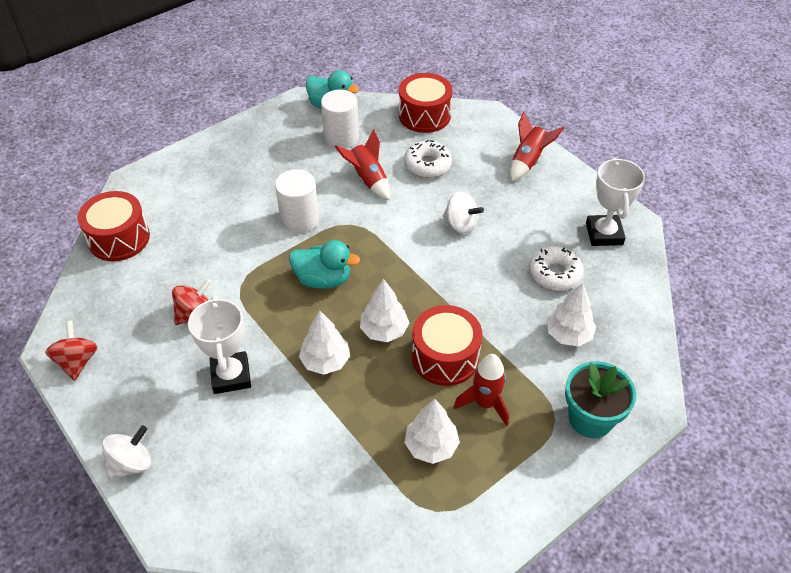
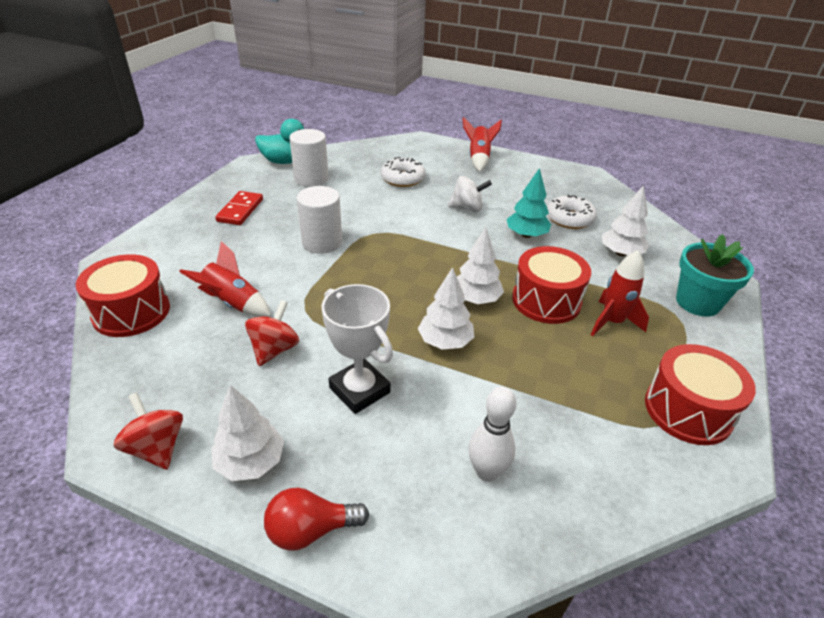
camera: 30 degrees left, 10 degrees down
(132, 464) = (311, 530): white spinning top -> red light bulb
(256, 158) = (240, 210): none -> red domino
(270, 481) = (487, 472): none -> white bowling pin
(323, 279) = (384, 279): turquoise duck -> none
(368, 180) = (361, 200): red rocket -> red rocket (233, 303)
(424, 115) = (371, 150): red drum -> red drum (688, 410)
(431, 446) = (604, 372): white tree -> white tree (250, 462)
(491, 278) = (526, 235): none -> turquoise tree
(604, 234) = (577, 186): white trophy -> none

